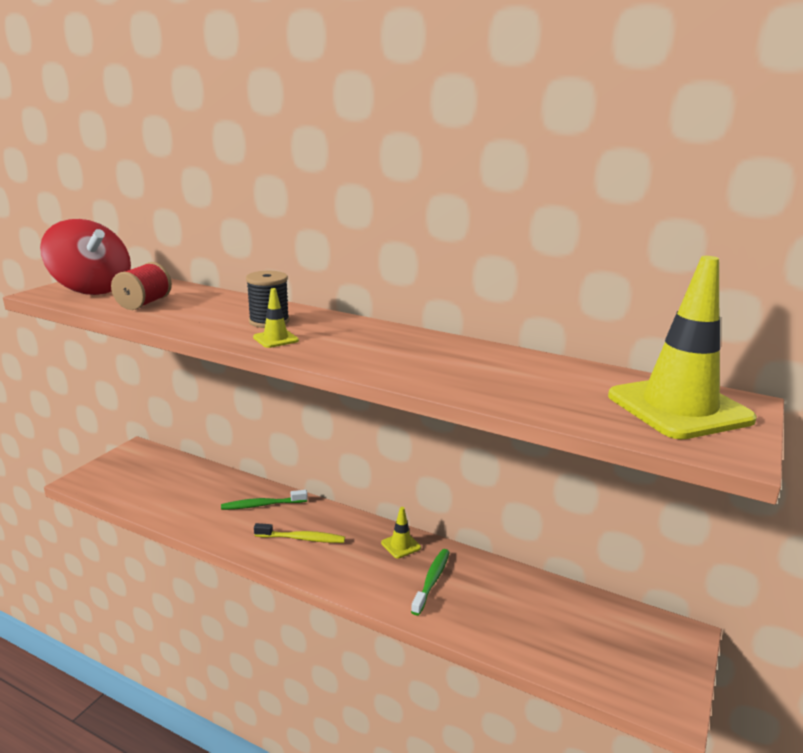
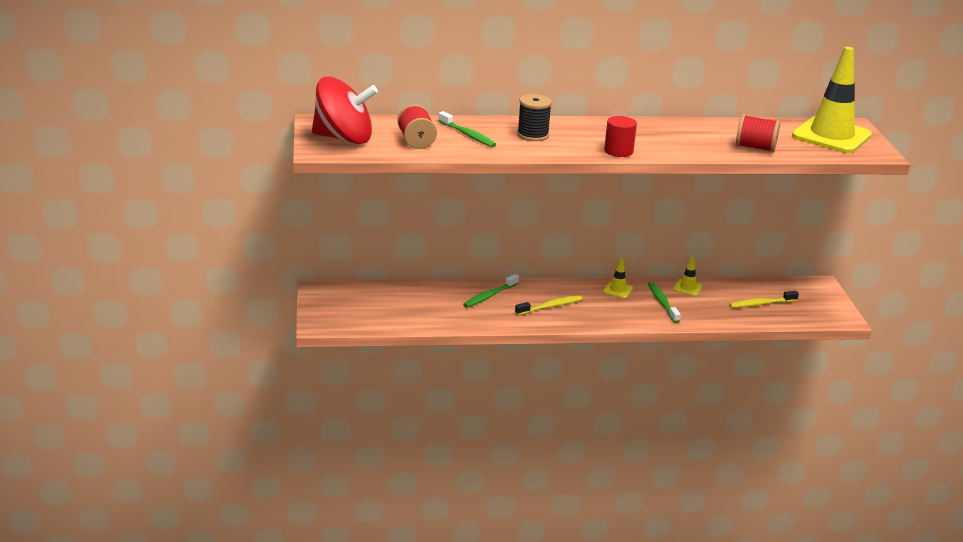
camera: 35 degrees left, 5 degrees up
(205, 308) = (468, 135): none -> green toothbrush
(275, 339) = (565, 147): yellow traffic cone -> yellow traffic cone (687, 288)
(326, 357) = (618, 151): none -> red cylinder
(522, 395) = (755, 148): none -> red spool
(562, 632) = (761, 304): none -> yellow toothbrush

